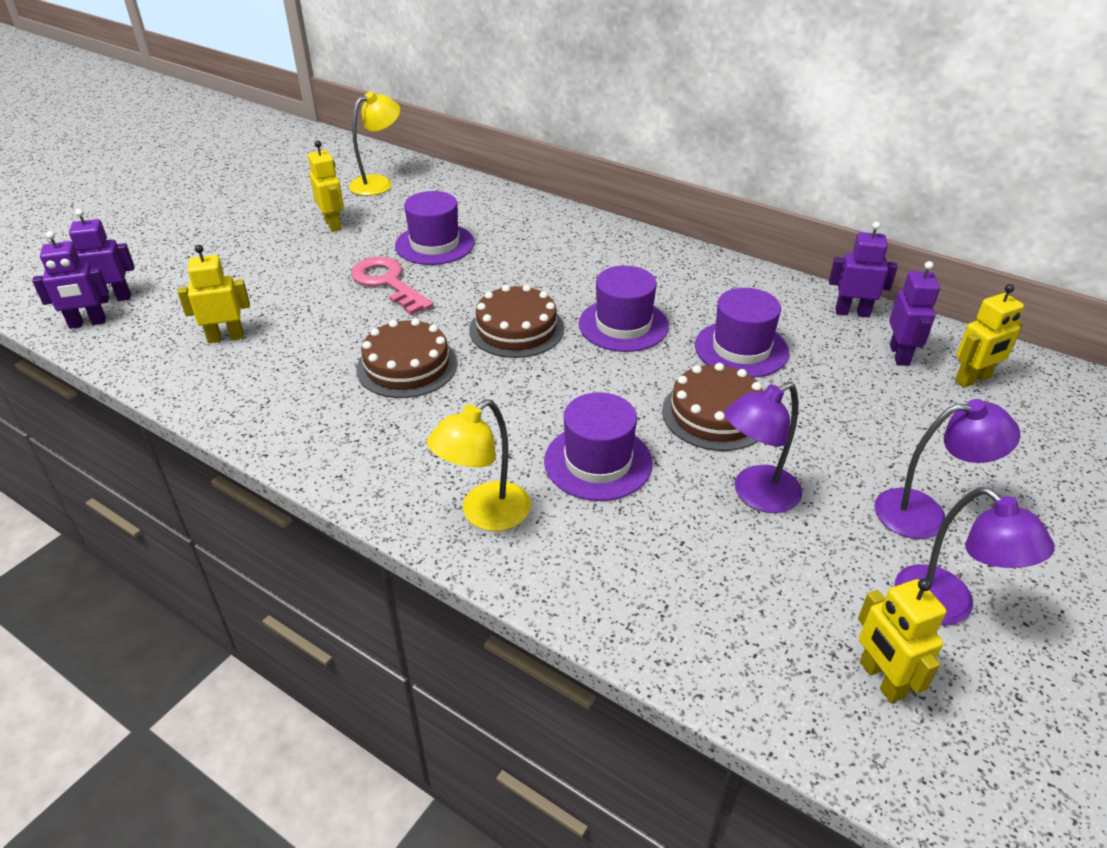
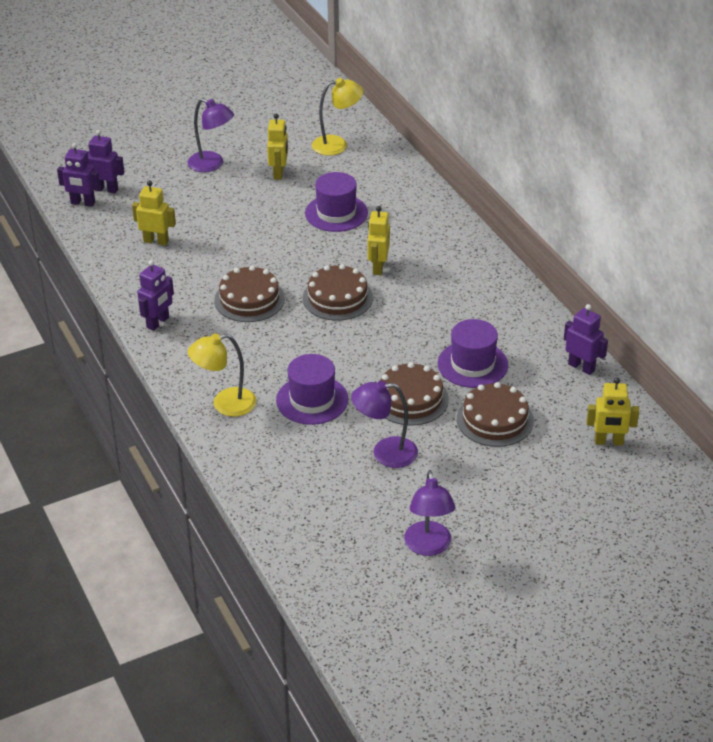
camera: 30 degrees right, 0 degrees up
(388, 283) = (281, 234): pink key -> none
(623, 325) = (410, 320): purple hat -> none
(833, 401) = (495, 419): none -> brown cake
(881, 679) = (355, 560): yellow robot -> yellow robot (378, 267)
(900, 355) = (578, 408): purple robot -> purple robot (158, 322)
(925, 514) = (474, 501): purple lamp -> purple lamp (212, 164)

